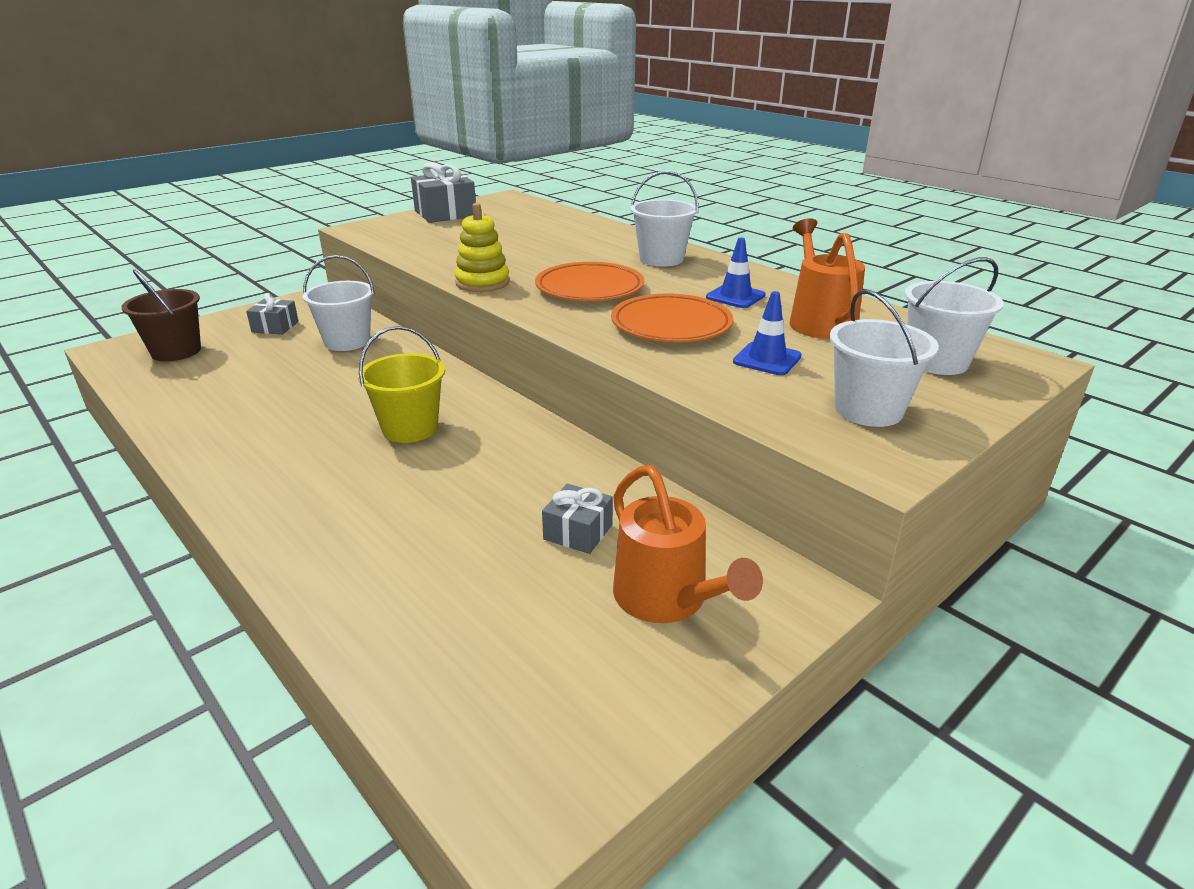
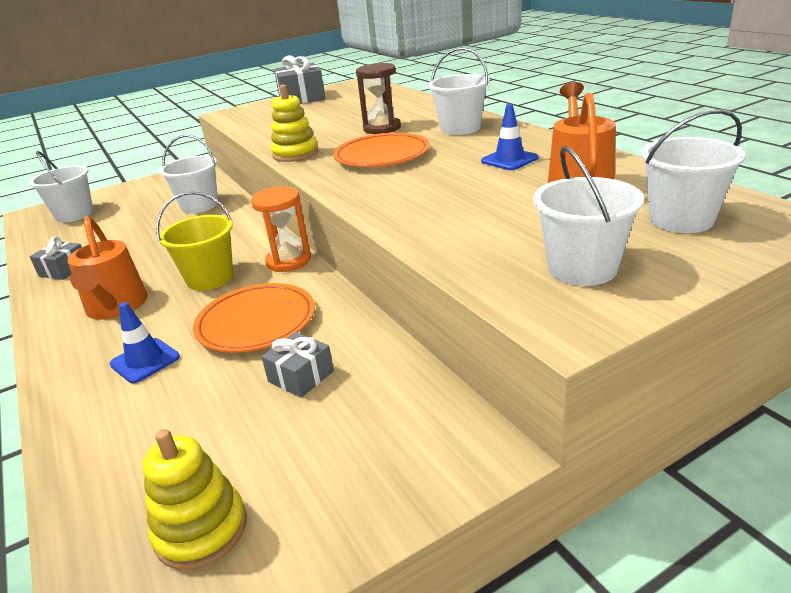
camera: 15 degrees right, 0 degrees up
(176, 351) = (74, 214): brown bucket -> white bucket
(275, 327) = (153, 194): grey gift -> grey gift (63, 270)
(498, 407) = (288, 261): none -> orange hourglass
(548, 693) = (201, 530): none -> yellow stacking toy
(570, 255) = (382, 128): none -> brown hourglass
(667, 599) = (349, 446): orange watering can -> orange watering can (116, 307)
(671, 325) = (435, 187): orange plate -> orange plate (256, 322)
(767, 359) = (507, 218): blue traffic cone -> blue traffic cone (145, 361)

